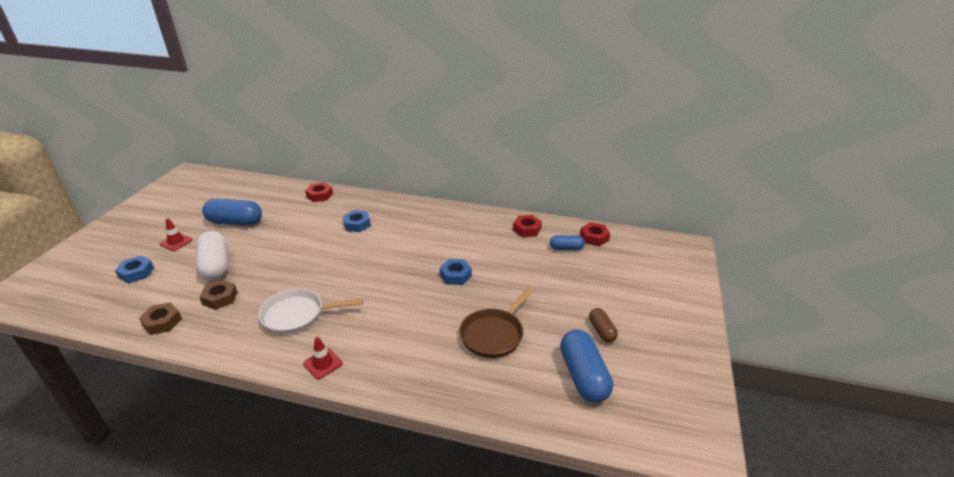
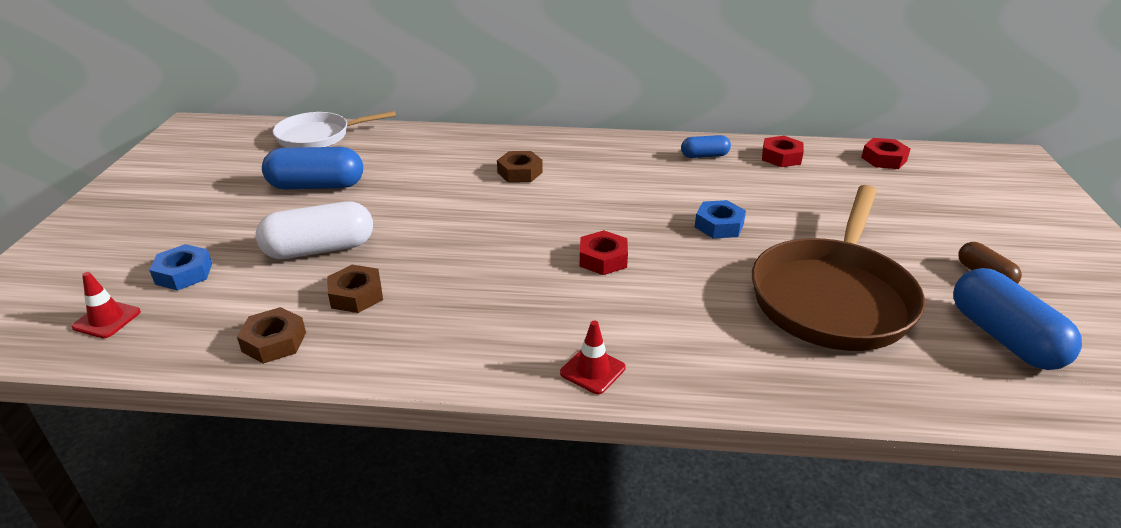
camera: 10 degrees left, 0 degrees up
(176, 242) = (230, 223): red traffic cone -> red traffic cone (107, 319)
(215, 265) = (319, 249): white capsule -> white capsule turned 75 degrees counterclockwise
(297, 315) = (504, 306): white pan -> white pan (318, 136)
(319, 195) = (434, 139): red nut -> red nut (603, 259)
(357, 224) = (520, 172): blue nut -> brown nut
(494, 334) = (832, 297): brown pan -> brown pan, size x1.60
(566, 248) = (855, 176): blue capsule -> blue capsule (704, 156)

